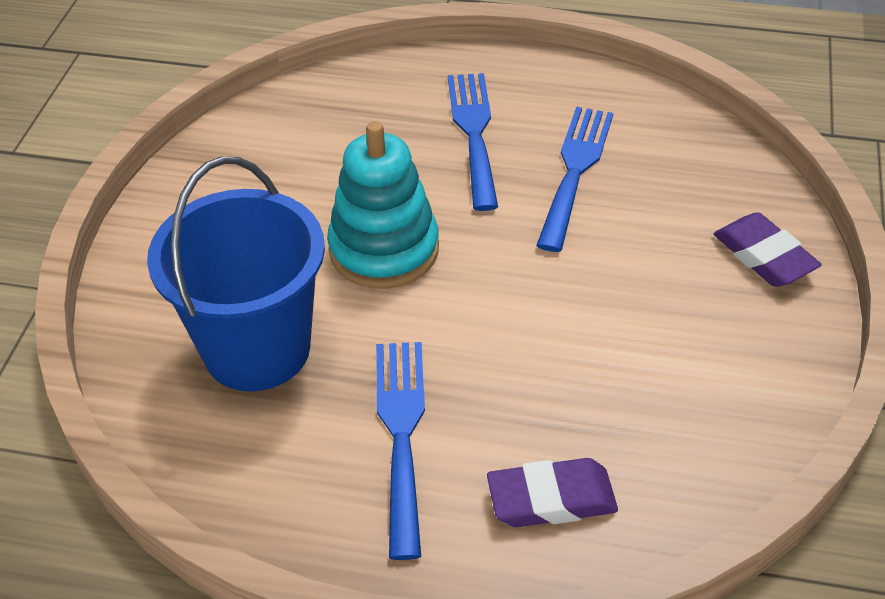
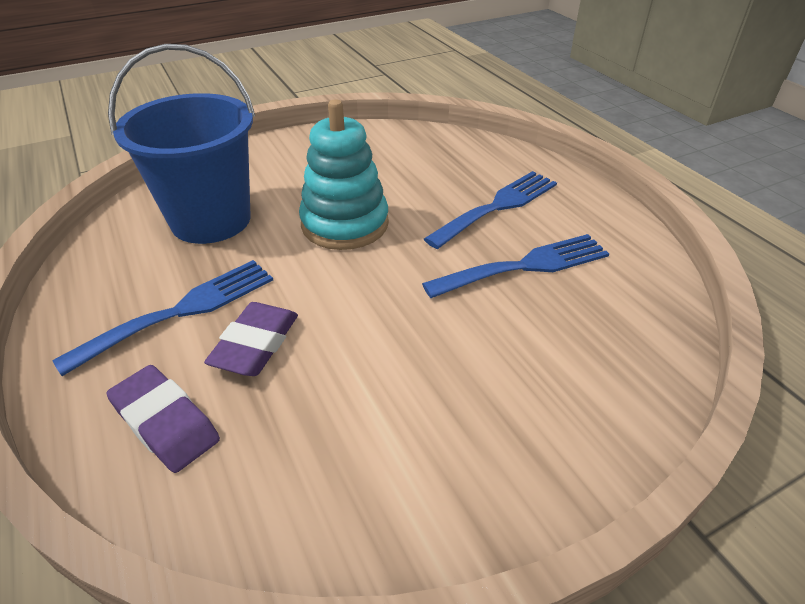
camera: 50 degrees right, 5 degrees down
(764, 256) = (574, 425): purple eraser -> purple eraser (255, 344)

